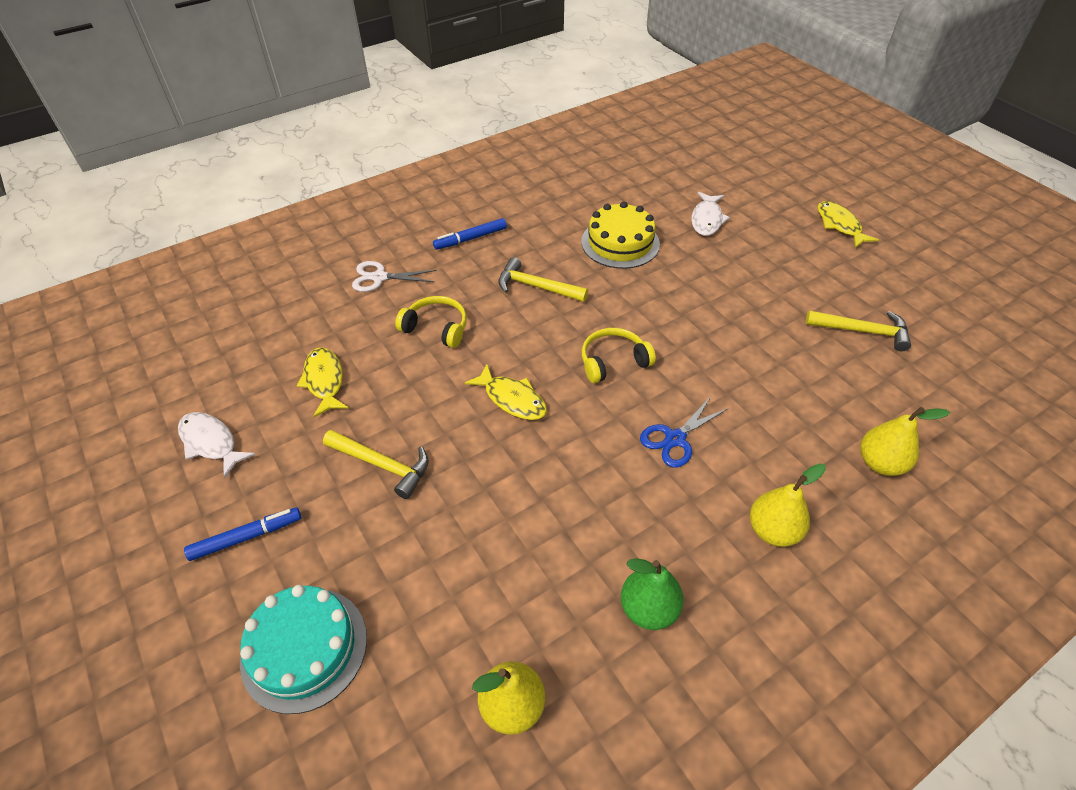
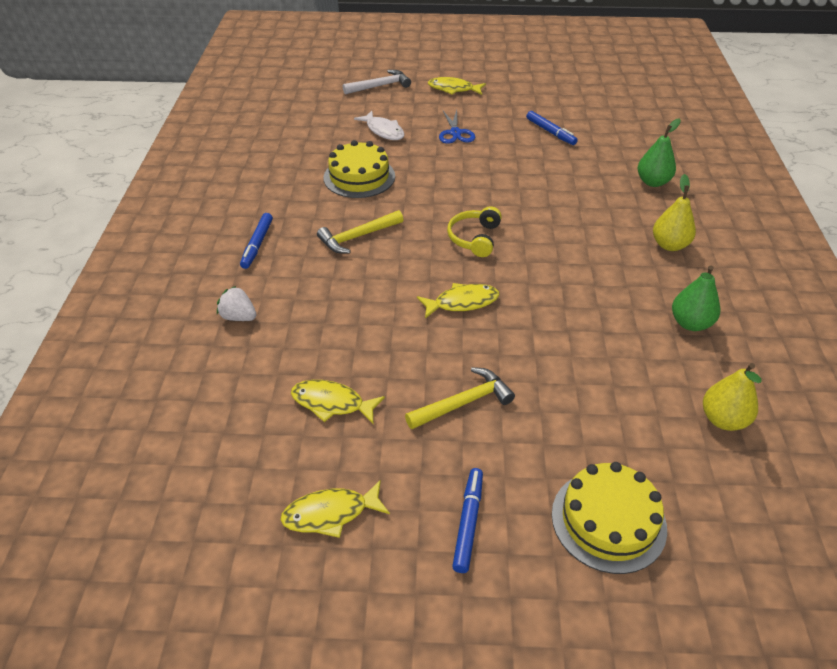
camera: 55 degrees left, 5 degrees down
(211, 442) = (330, 513): white fish -> yellow fish
(304, 648) = (608, 520): turquoise cake -> yellow cake
(379, 277) = (239, 317): white scissors -> white strawberry
(436, 328) = (342, 309): yellow headphones -> none
(675, 439) = (568, 246): blue scissors -> blue scissors (455, 133)
(775, 179) = (380, 86): none -> white hammer
(862, 331) = (550, 132): yellow hammer -> blue marker
(880, 463) = (653, 182): yellow pear -> green pear

